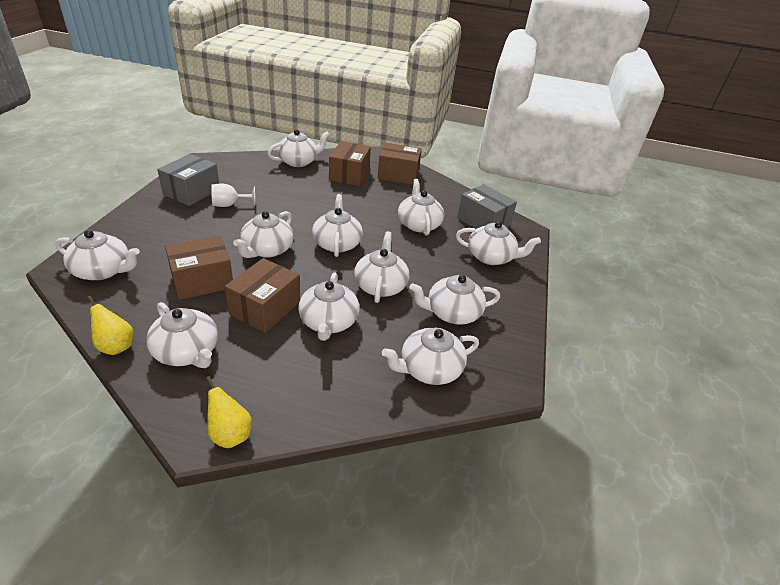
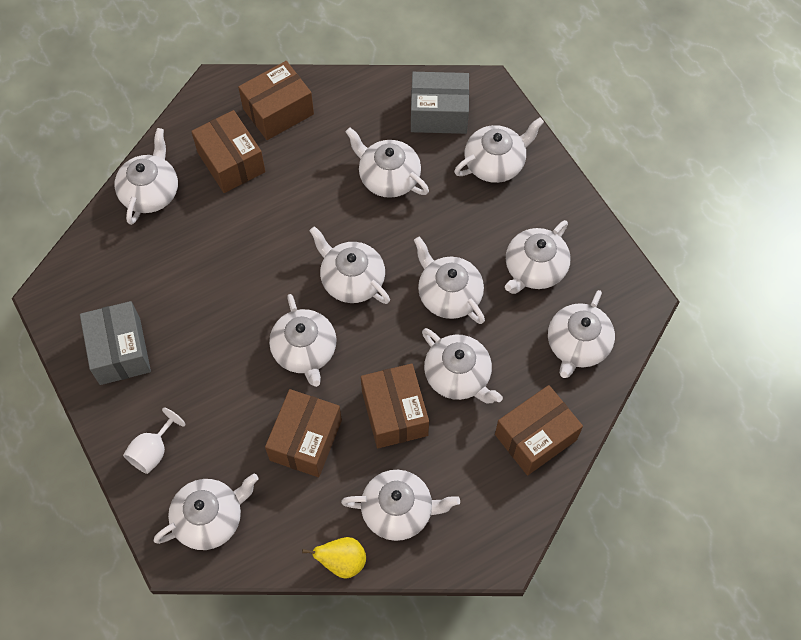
camera: 40 degrees left, 25 degrees up
(229, 205) = (185, 331): white goblet -> white goblet (153, 451)
(230, 434) = (518, 533): yellow pear -> none
(327, 392) = (535, 437): none -> brown box

